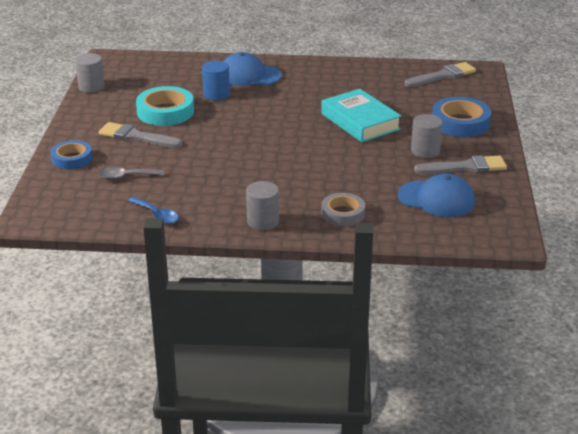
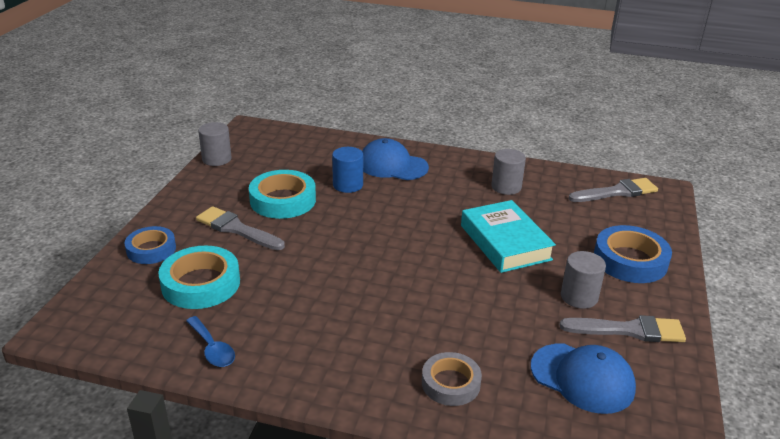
camera: 10 degrees right, 0 degrees up
(126, 176) = (201, 283): grey spoon -> turquoise tape
(263, 221) = (341, 380): grey cylinder -> grey cylinder (506, 187)

